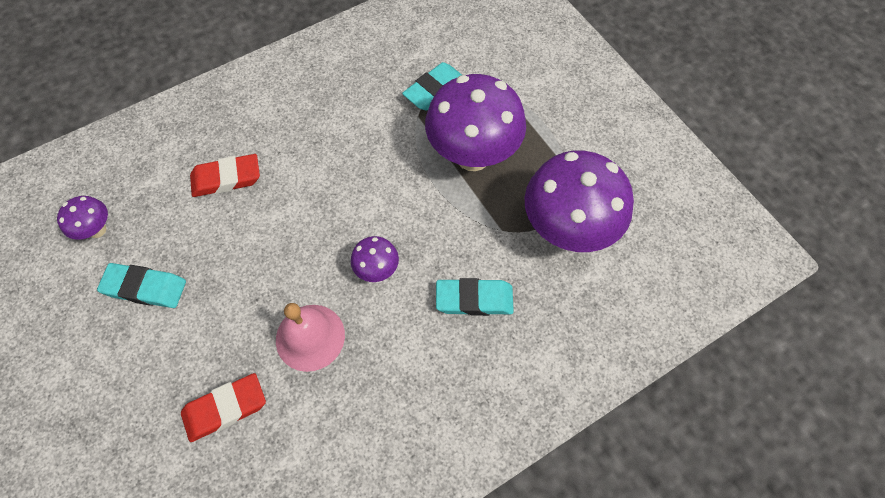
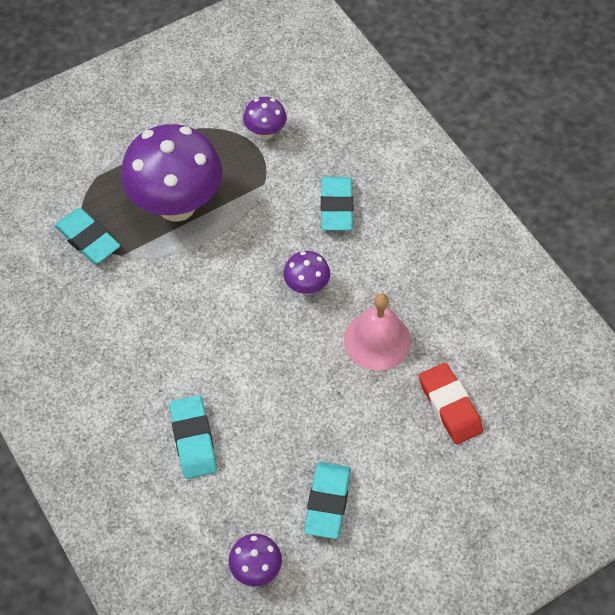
camera: 90 degrees left, 5 degrees down
(226, 179) = (193, 439): red eraser -> turquoise eraser
(567, 230) = (265, 132): purple mushroom -> purple mushroom, size x0.45

